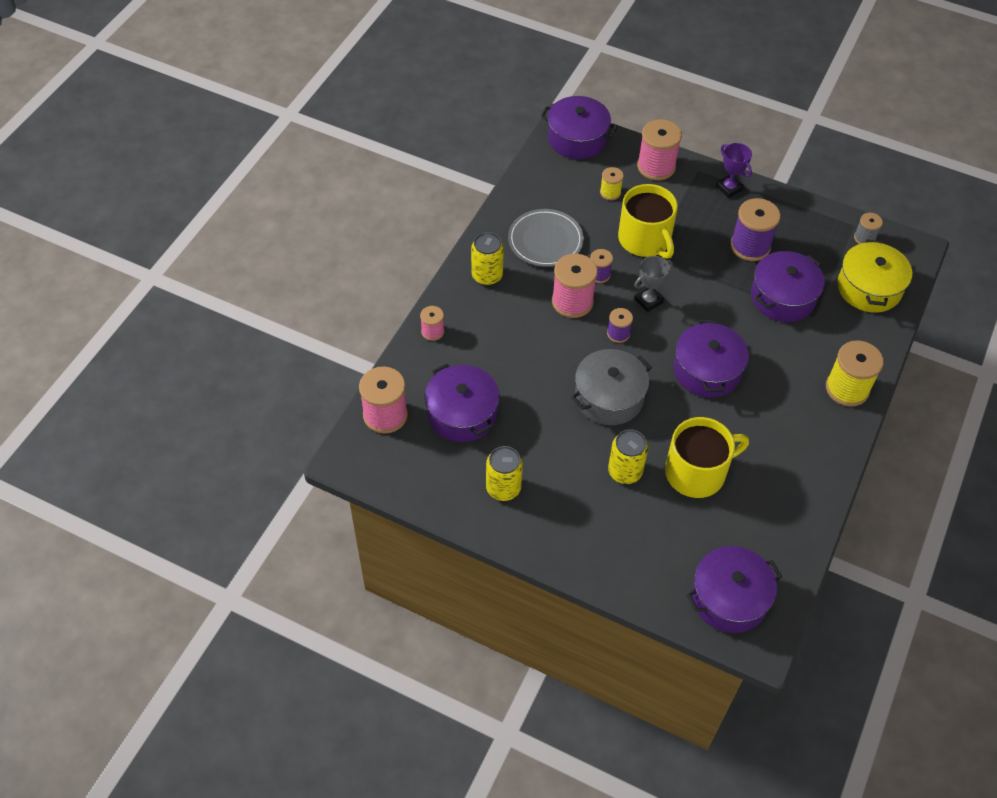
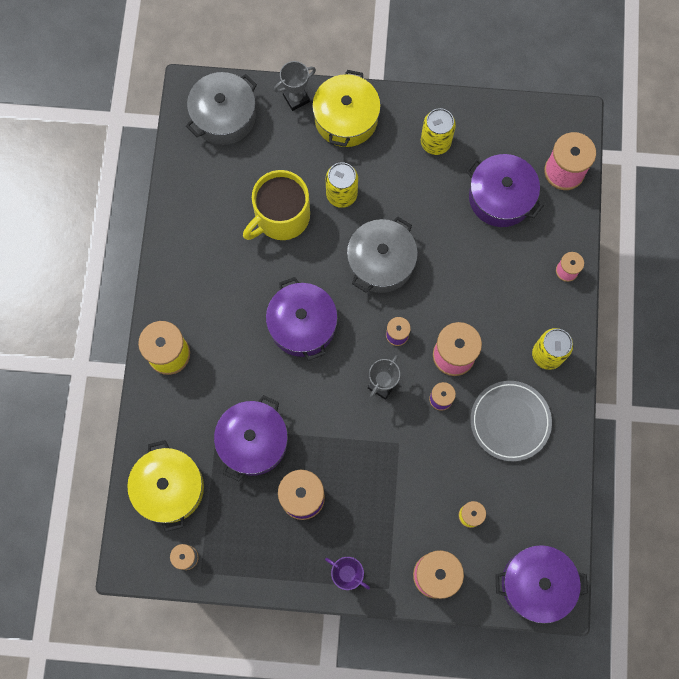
camera: 160 degrees right, 20 degrees up
(590, 546) = (346, 118): none -> yellow pot
(639, 589) = (296, 98): none -> grey trophy
(645, 239) = (411, 463): yellow mug -> none
(729, 598) = (224, 116): purple pot -> grey pot

